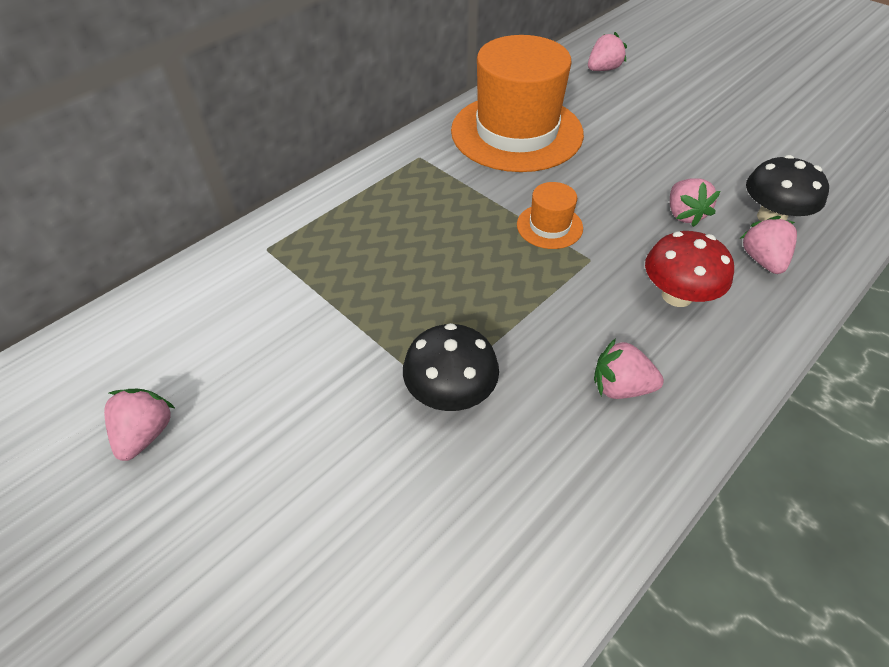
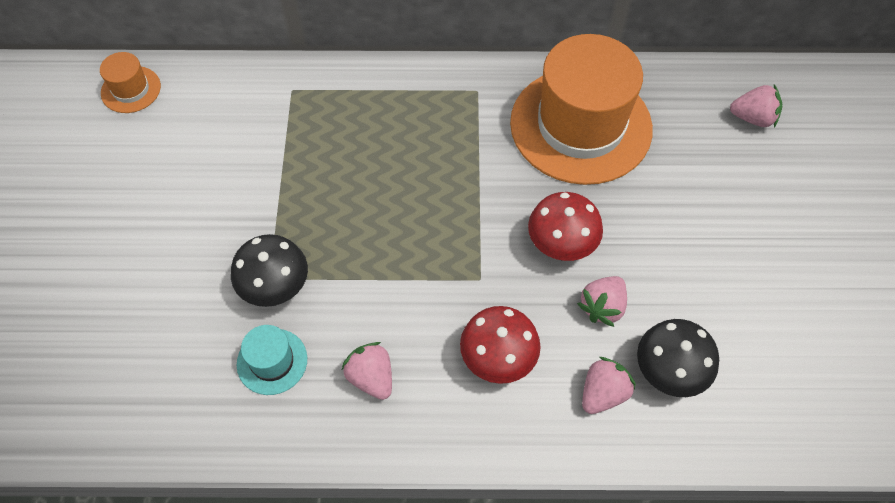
camera: 45 degrees right, 10 degrees up
(146, 433) = (111, 166): pink strawberry -> none
(530, 451) = (272, 361): none -> turquoise hat
(549, 226) = (488, 229): orange hat -> orange hat (131, 89)
(606, 200) = (561, 244): none -> red mushroom

